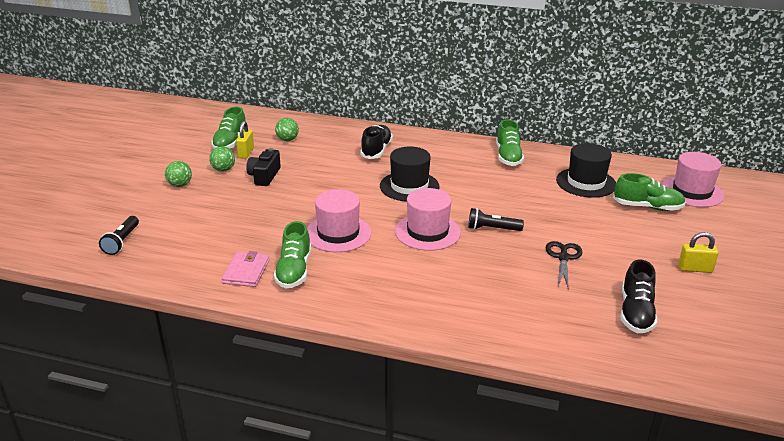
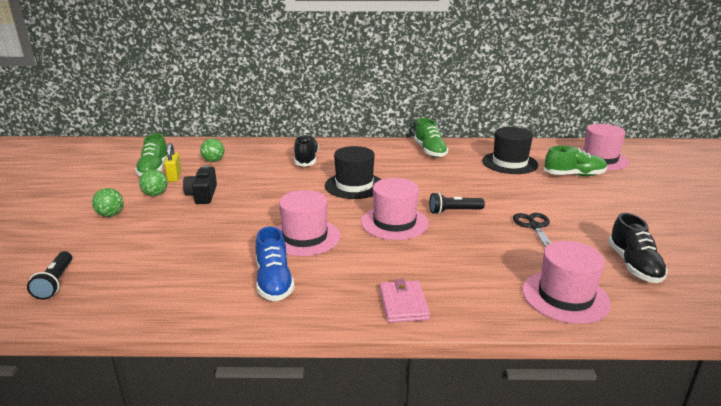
camera: 15 degrees left, 5 degrees down
(246, 272) = (220, 291): pink wallet -> pink wallet (403, 304)
(294, 271) = (274, 281): green shoe -> blue shoe
(545, 330) = (565, 296): none -> pink hat
(695, 269) = (651, 219): yellow padlock -> none

